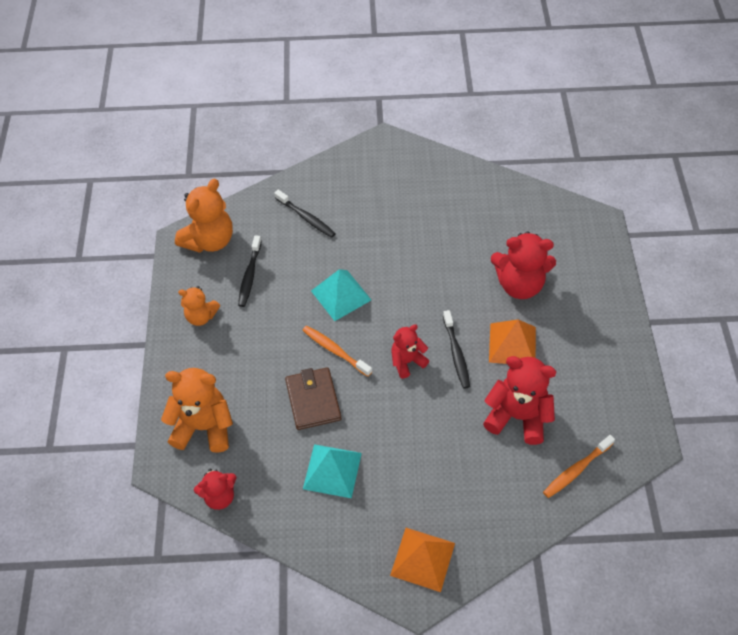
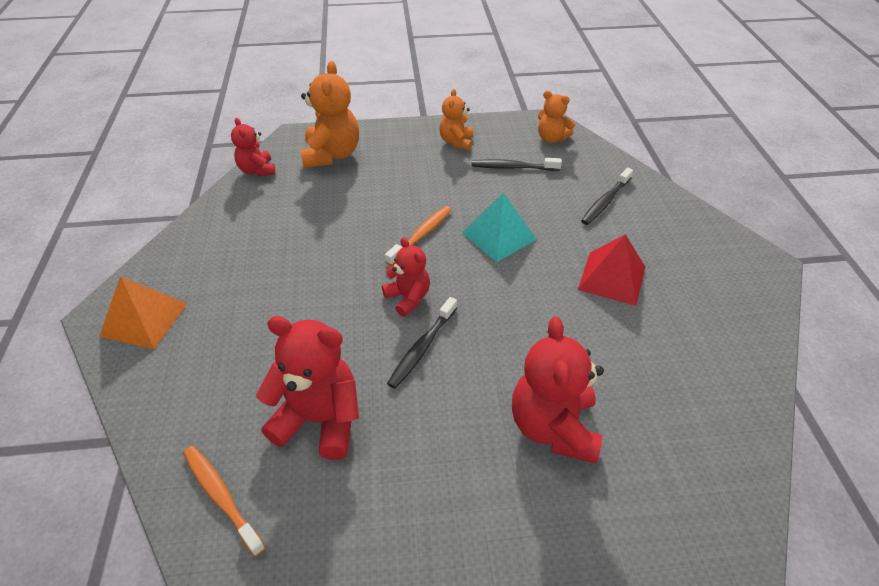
camera: 85 degrees right, 10 degrees down
(209, 240) = (551, 138): orange teddy bear -> orange teddy bear, size x0.59
(313, 400) = (356, 222): brown wallet -> none
(332, 471) = (269, 241): turquoise pyramid -> none
(393, 230) = (612, 278): none -> red pyramid
(456, 353) = (422, 347): black toothbrush -> black toothbrush turned 45 degrees counterclockwise
(512, 344) = (441, 415): orange pyramid -> none
(517, 416) = (319, 419): red teddy bear -> red teddy bear turned 90 degrees counterclockwise

